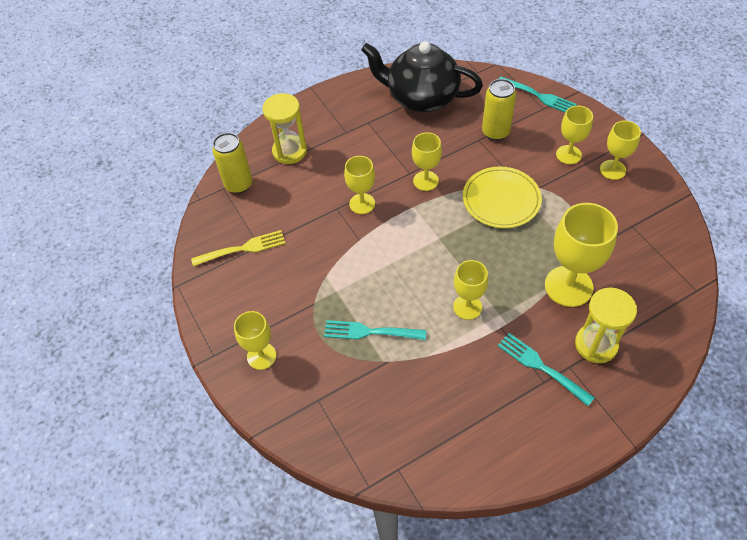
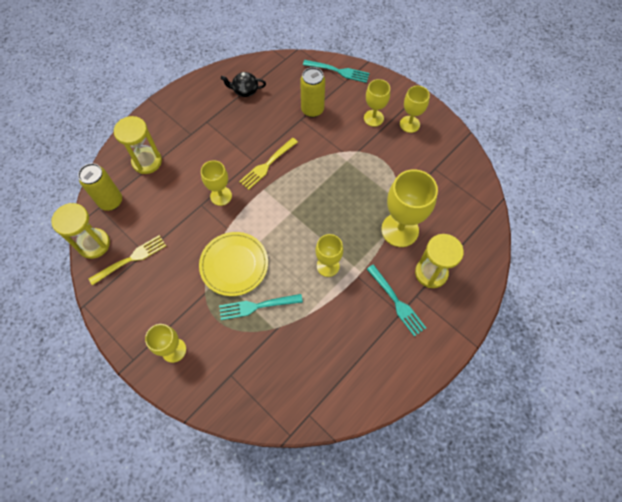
camera: 20 degrees left, 10 degrees up
(207, 224) = (94, 244): none -> yellow hourglass
(421, 98) = (245, 90): black teapot -> black teapot, size x0.43
(425, 181) = (267, 164): yellow goblet -> yellow fork
(501, 199) = (331, 168): yellow plate -> yellow plate (234, 264)
(542, 367) = (396, 301): turquoise fork -> turquoise fork turned 150 degrees counterclockwise

